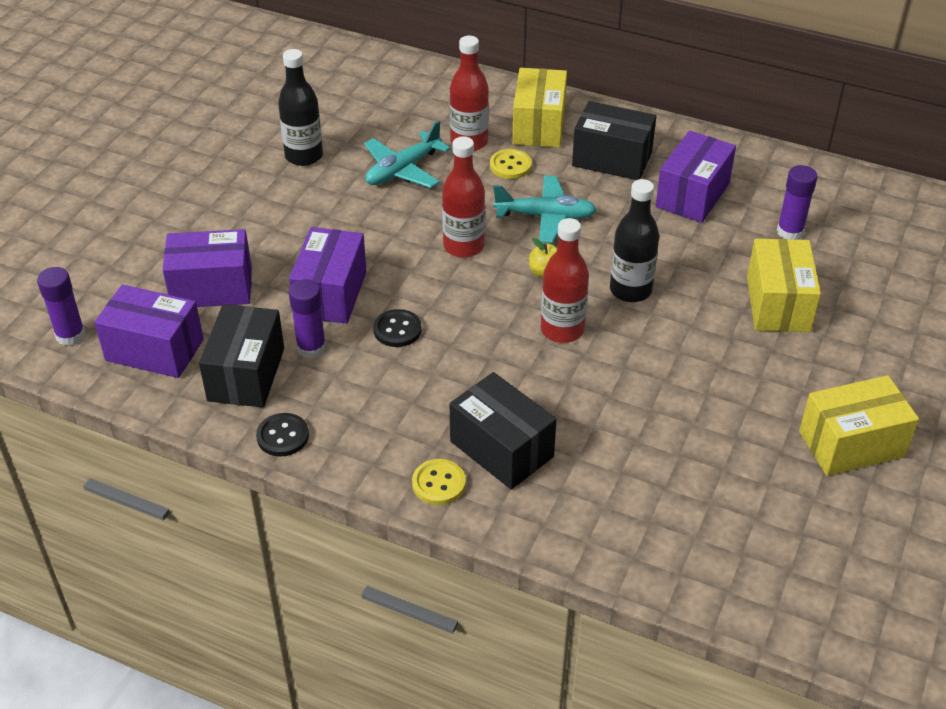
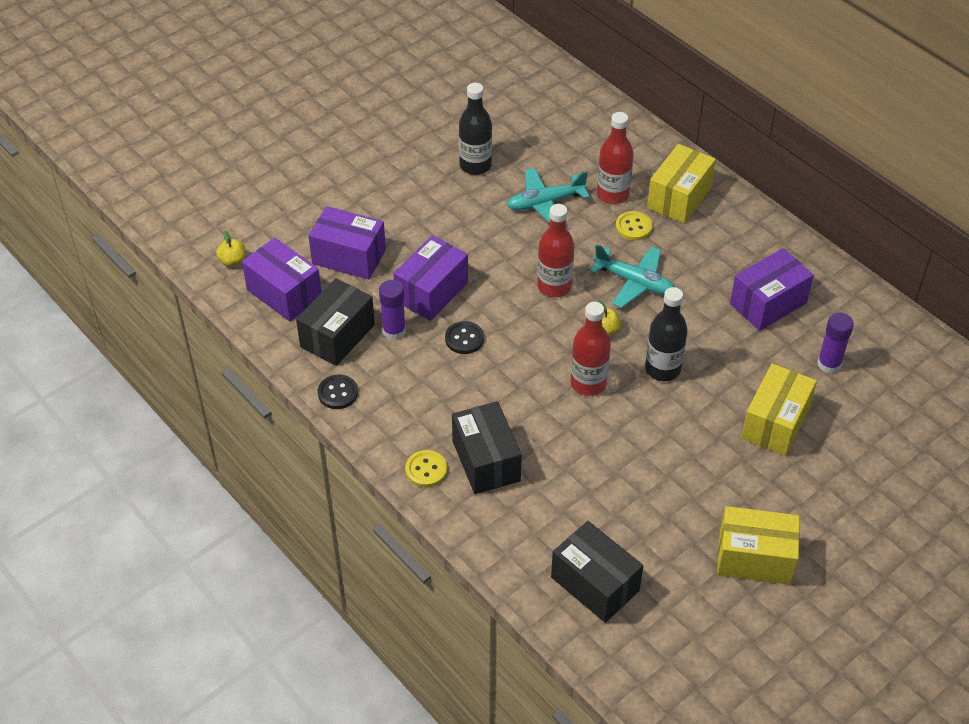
camera: 25 degrees right, 5 degrees up
(70, 335) = (233, 261): purple glue stick -> yellow apple
(612, 159) = (721, 248): black box -> black box (595, 584)

